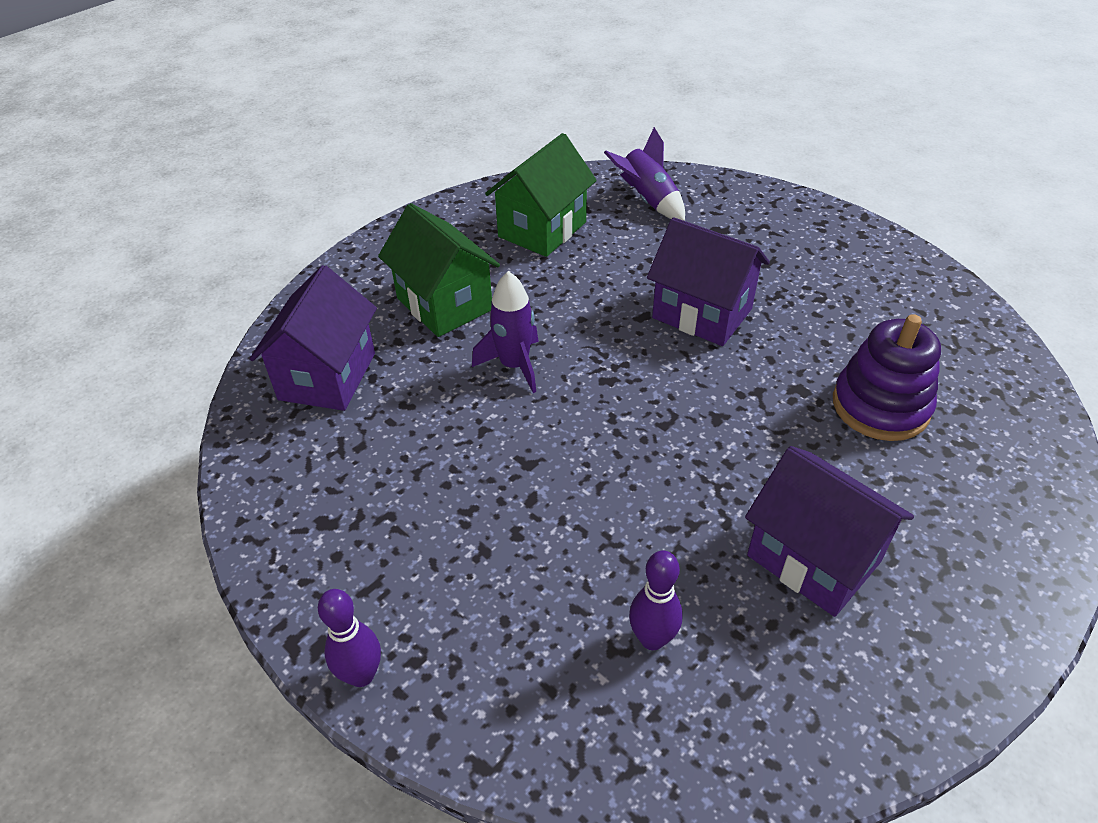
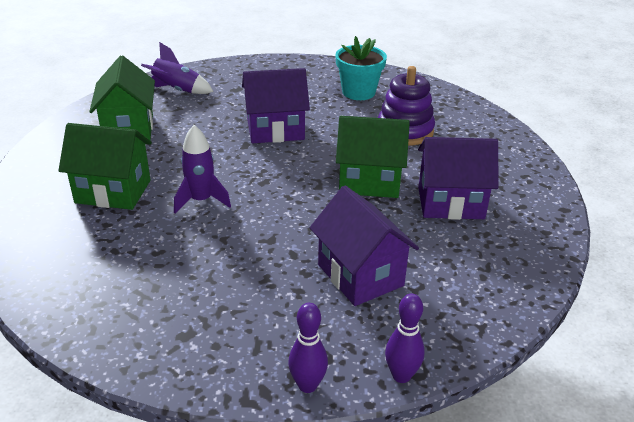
camera: 45 degrees left, 10 degrees down
(327, 376) = (80, 265): purple house -> purple house (360, 275)
(652, 639) = (426, 274): purple bowling pin -> purple bowling pin (401, 375)
(736, 456) = (369, 182): none -> green house
(882, 309) = (358, 92): none -> turquoise flower pot

